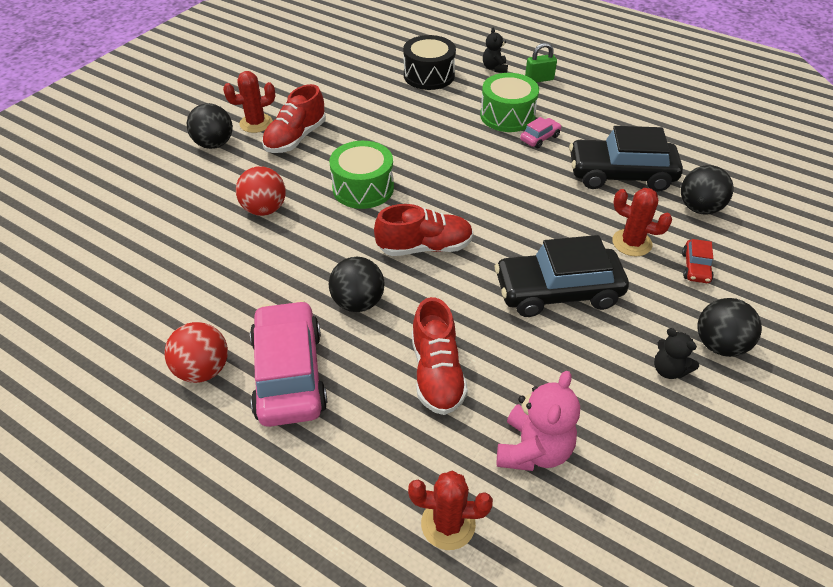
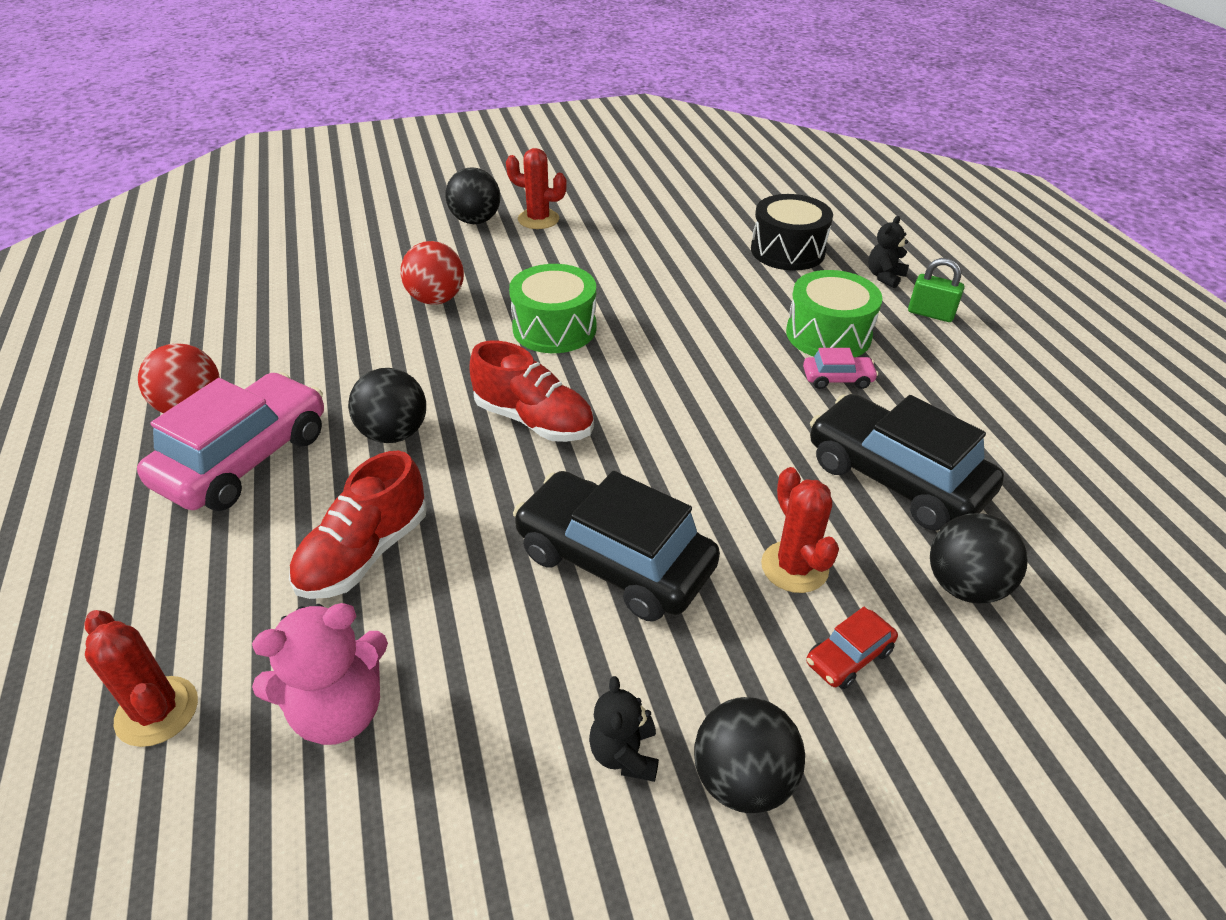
camera: 40 degrees right, 5 degrees down
(295, 138) = (556, 249): red shoe -> none

